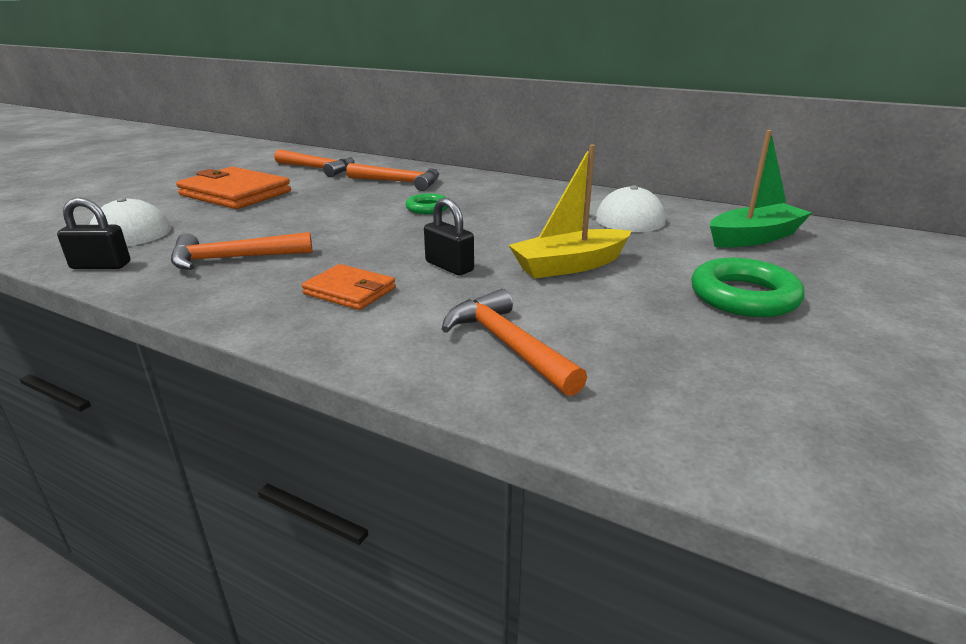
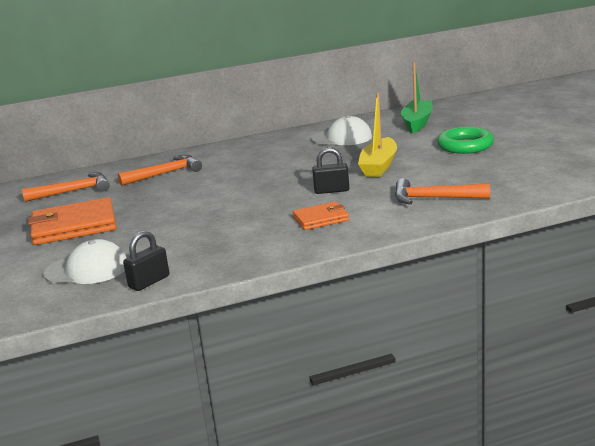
camera: 45 degrees left, 5 degrees down
(233, 259) = (214, 241): orange hammer -> none
(427, 208) = (233, 177): green ring -> none

